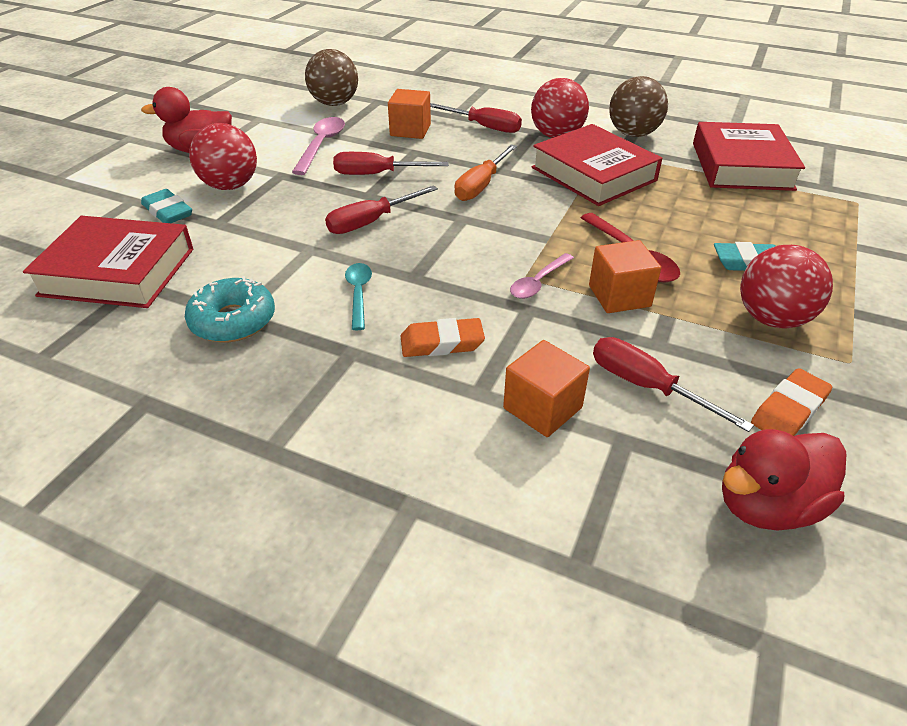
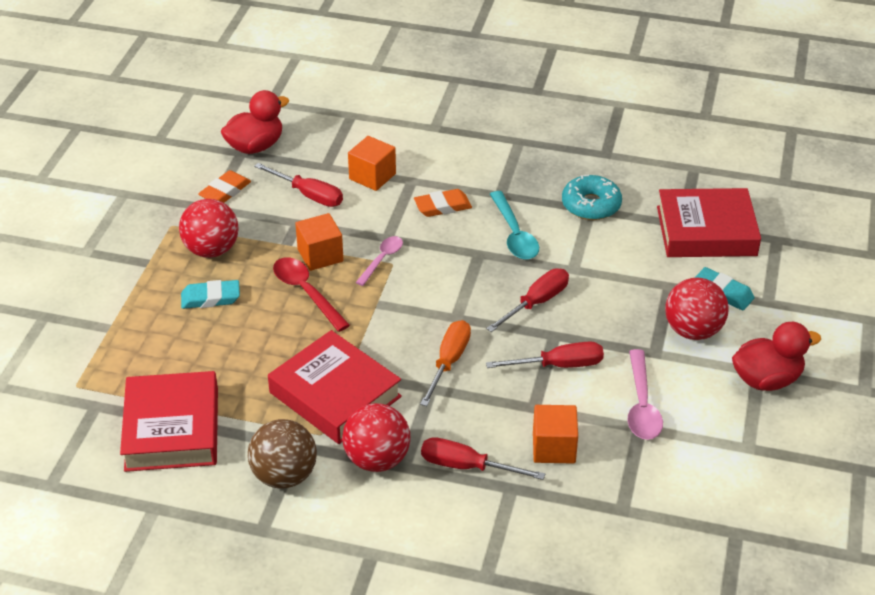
camera: 170 degrees right, 0 degrees up
(334, 103) = (675, 495): brown ball -> none
(358, 294) = (514, 234): turquoise spoon -> turquoise spoon, size x1.51

